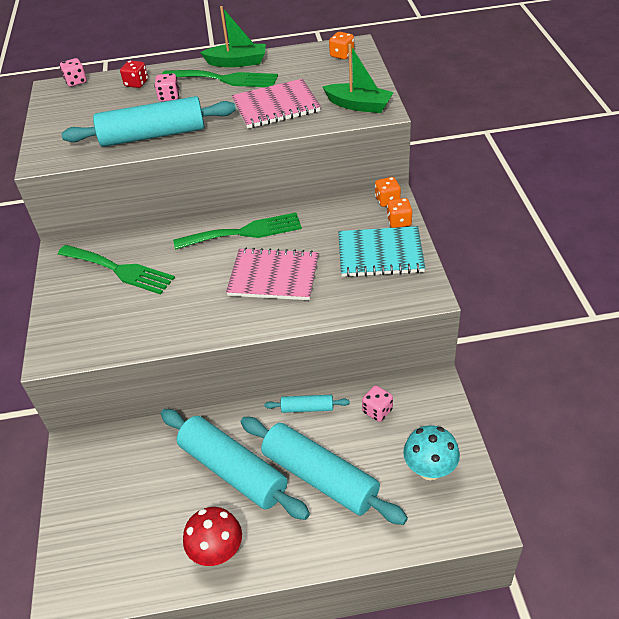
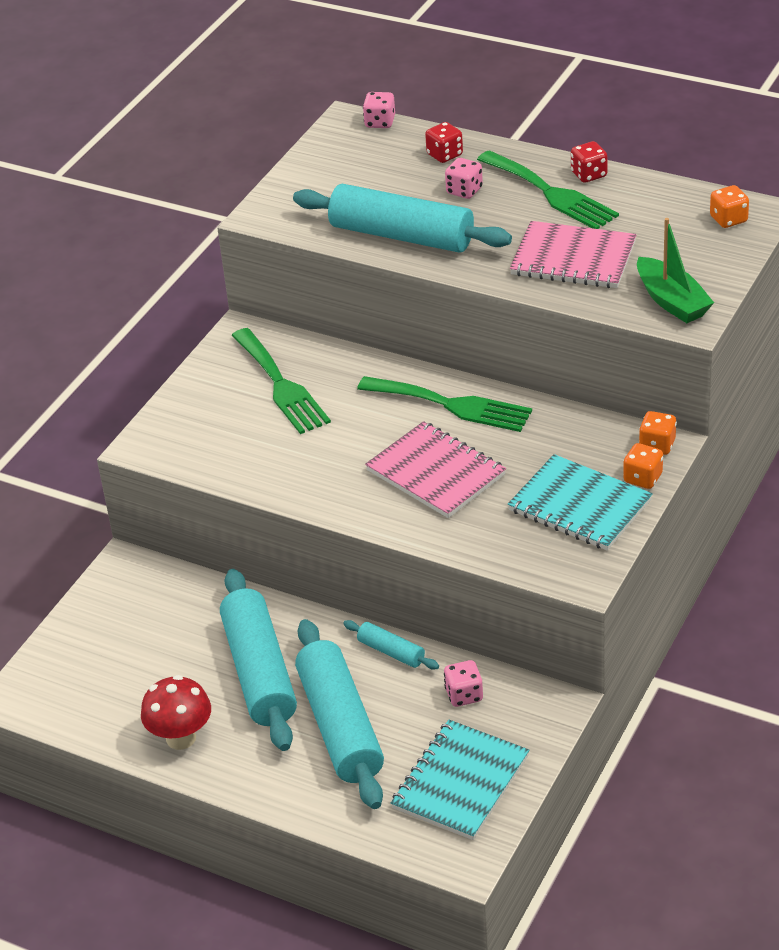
camera: 35 degrees right, 5 degrees down
(237, 62) = (589, 174): green boat -> red dice
(429, 470) = (460, 782): turquoise mushroom -> turquoise notebook

